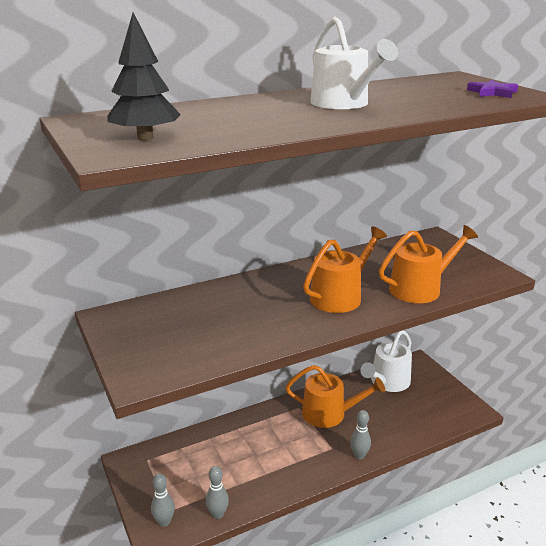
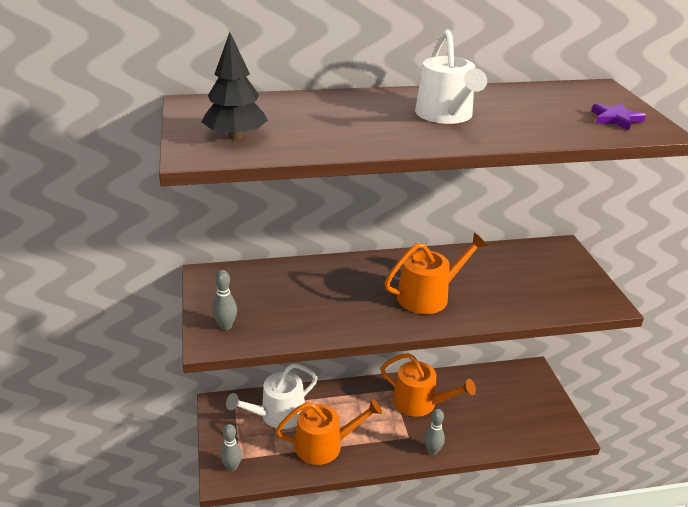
camera: 15 degrees right, 5 degrees up
(218, 514) = (280, 472): grey bowling pin -> grey bowling pin (226, 326)
(387, 382) = (492, 384): white watering can -> white watering can (278, 415)
(420, 288) = (513, 303): orange watering can -> orange watering can (324, 445)

